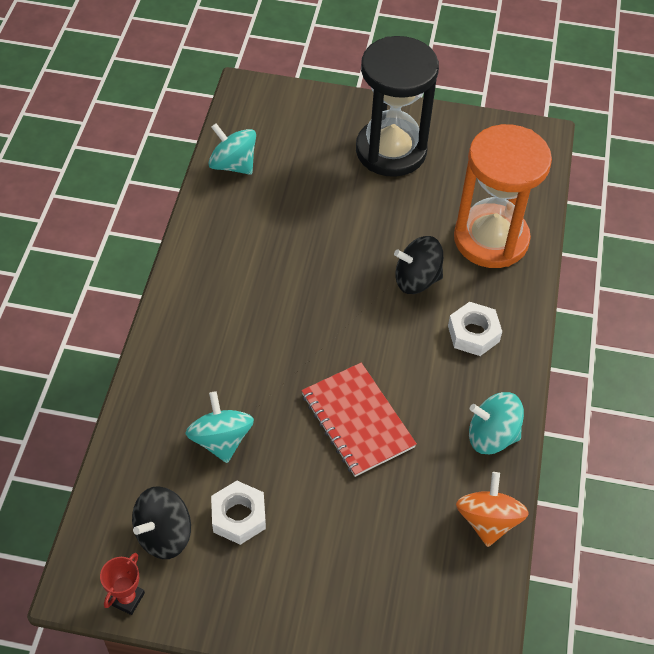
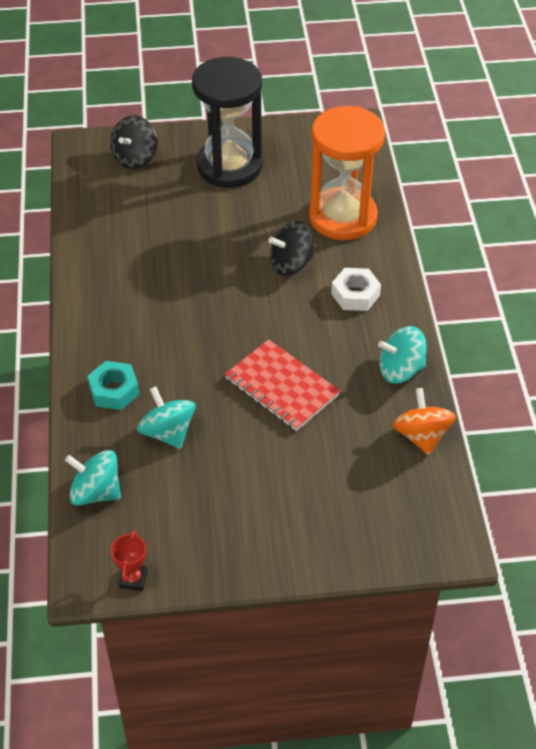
camera: 15 degrees left, 5 degrees down
(164, 534) = (146, 520): black spinning top -> black spinning top (135, 158)
(183, 376) = (114, 390): none -> turquoise nut
(233, 165) = (92, 209): turquoise spinning top -> turquoise spinning top (96, 492)
(239, 516) = (207, 488): white nut -> none

